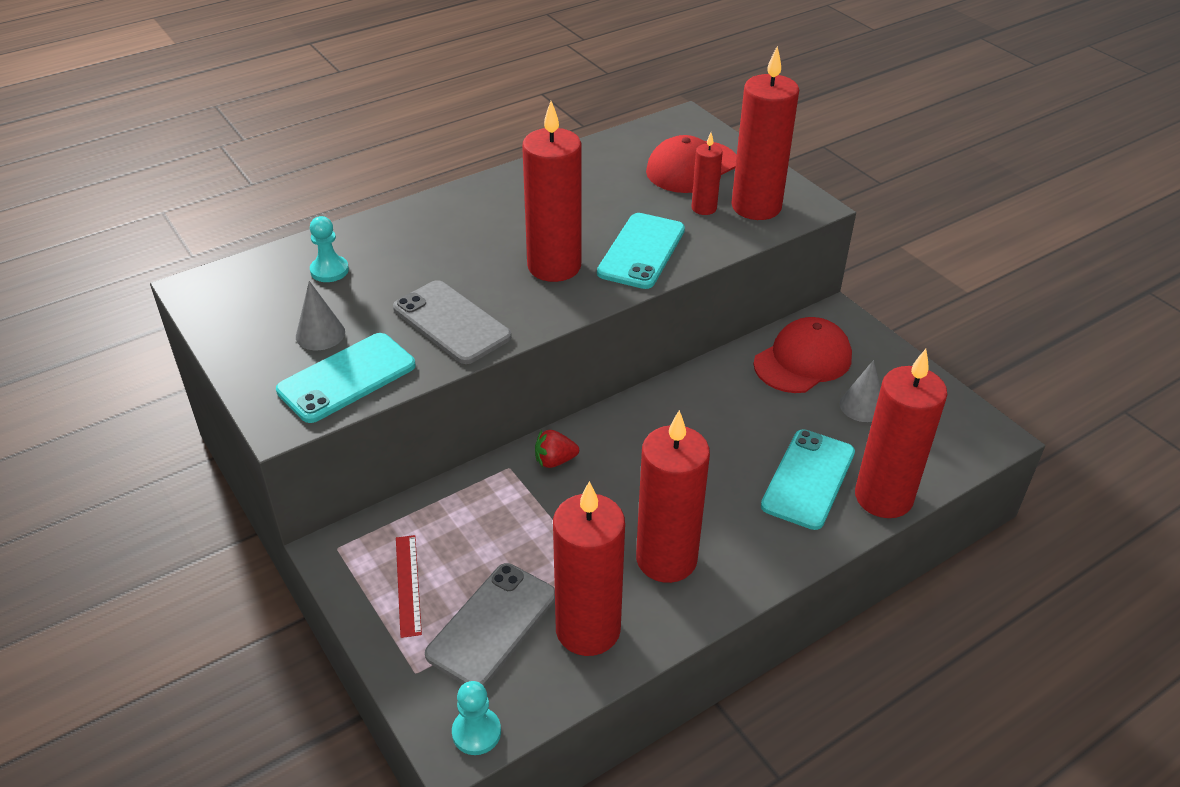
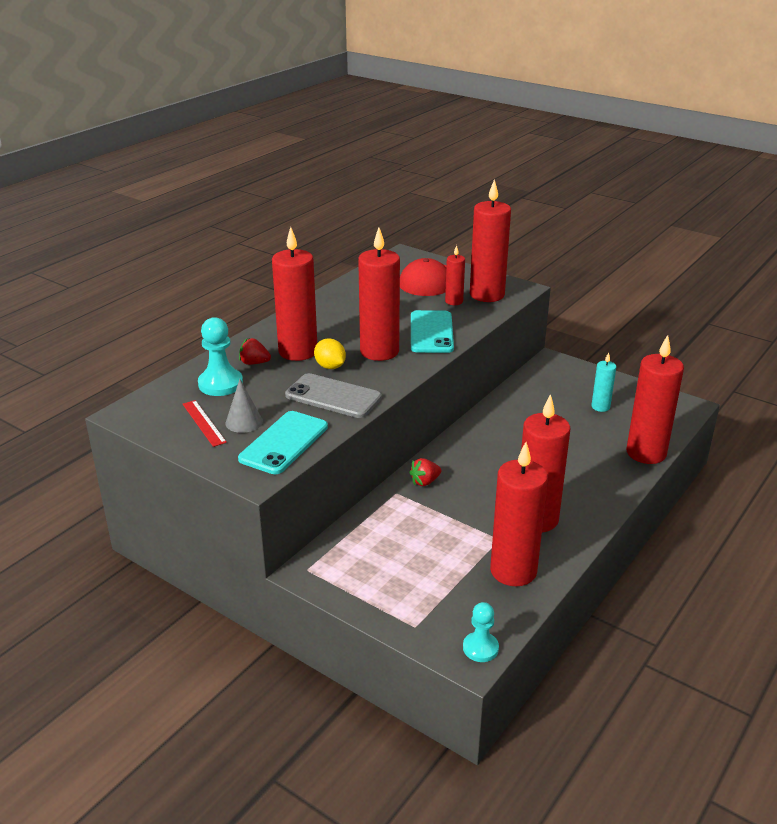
camera: 20 degrees left, 10 degrees down
(329, 270) = (220, 384): turquoise pawn -> turquoise pawn, size x1.53
(389, 248) = (254, 363): none -> red strawberry
(408, 584) = (374, 577): red ruler -> red ruler (204, 423)
(452, 243) = (298, 351): none -> red candle
(477, 275) = (330, 366): none -> yellow lemon
(492, 625) = (448, 585): grey phone -> none
(802, 360) = (547, 390): red cap -> none
(808, 479) = (594, 454): turquoise phone -> none
(862, 406) = (600, 407): grey cone -> turquoise candle

